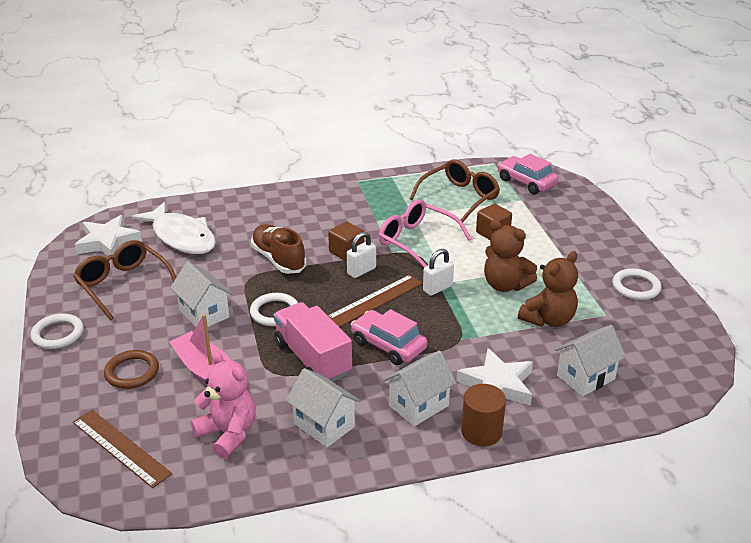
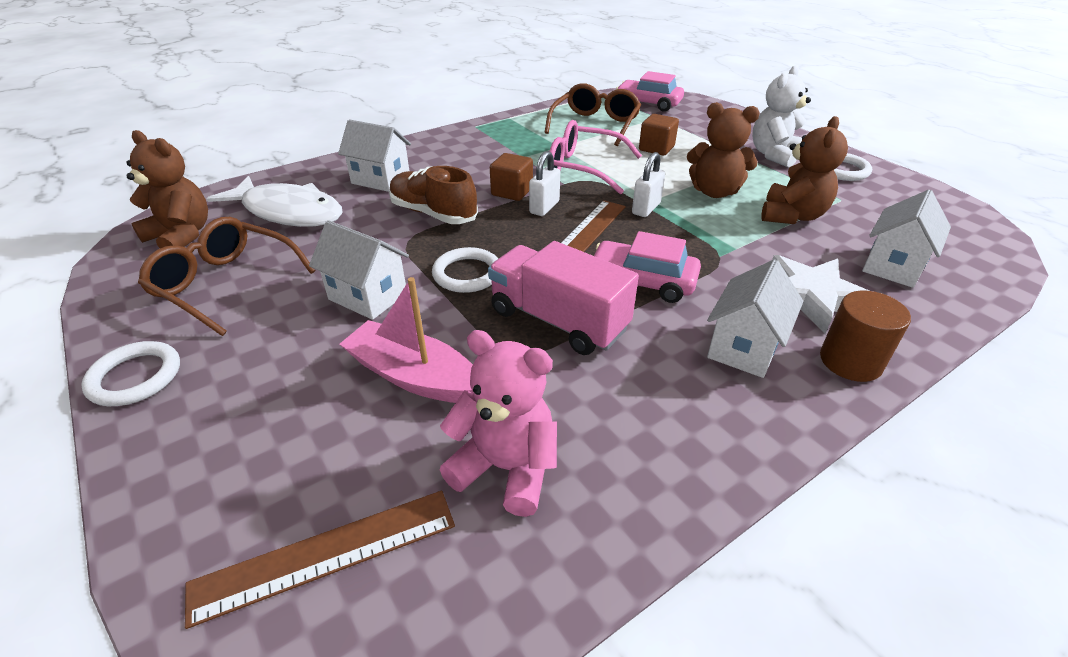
camera: 20 degrees left, 5 degrees up
(108, 242) = (181, 235): white star -> brown teddy bear
(121, 447) = (326, 553): brown ruler -> brown ruler turned 45 degrees counterclockwise
(132, 372) = (291, 407): brown ring -> none
(324, 425) = (642, 411): white house -> white house (381, 180)
(591, 260) = (774, 155): none -> white teddy bear

